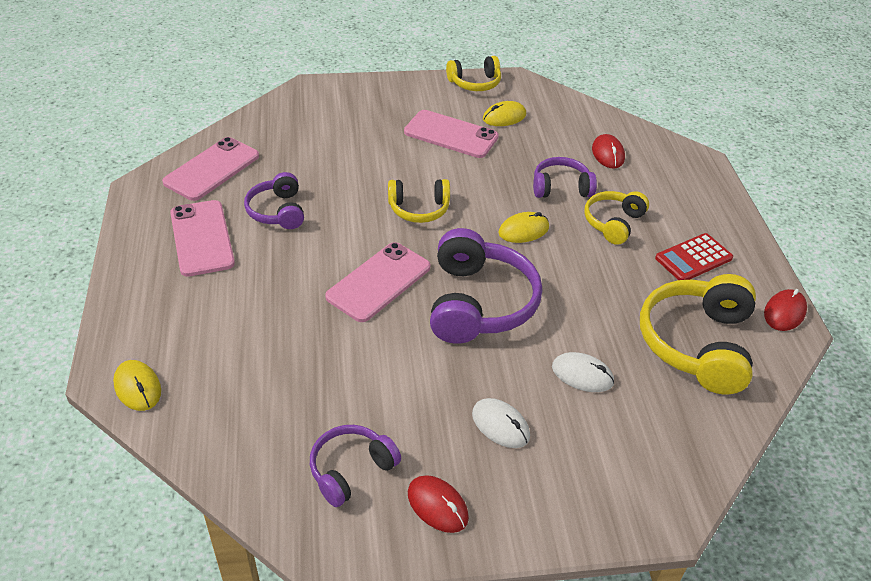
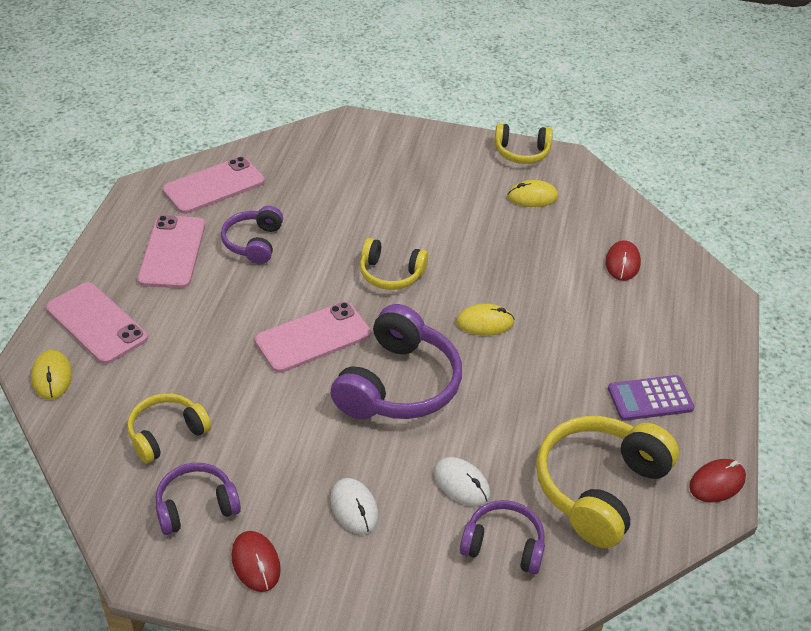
camera: 20 degrees right, 0 degrees up
(451, 134) = (465, 203): pink phone -> pink phone (96, 323)
(561, 187) = (550, 287): purple headphones -> purple headphones (503, 545)
(613, 223) = (584, 339): yellow headphones -> yellow headphones (166, 434)
(693, 258) = (650, 399): red calculator -> purple calculator

